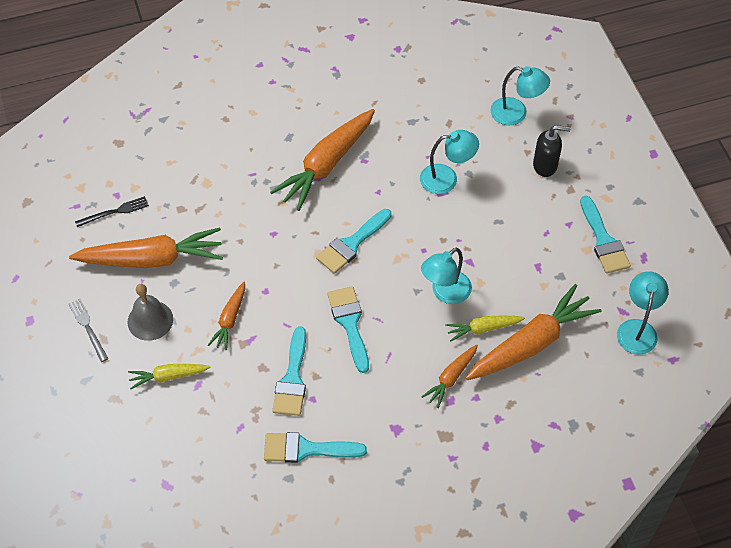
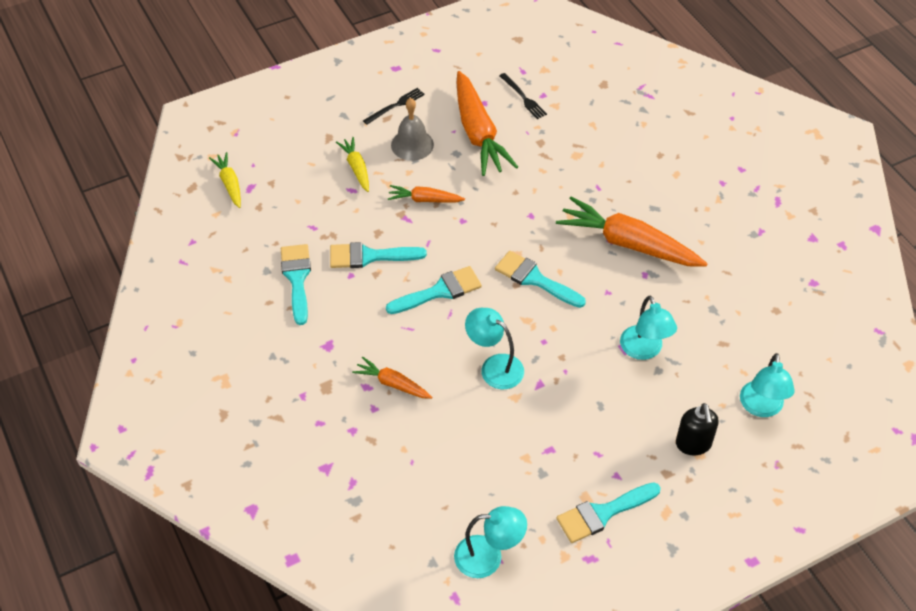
camera: 80 degrees right, 5 degrees down
(88, 328) = (395, 106): grey fork -> black fork
(483, 329) = (457, 405): yellow carrot -> yellow carrot (229, 184)
(531, 343) = (448, 452): orange carrot -> none

